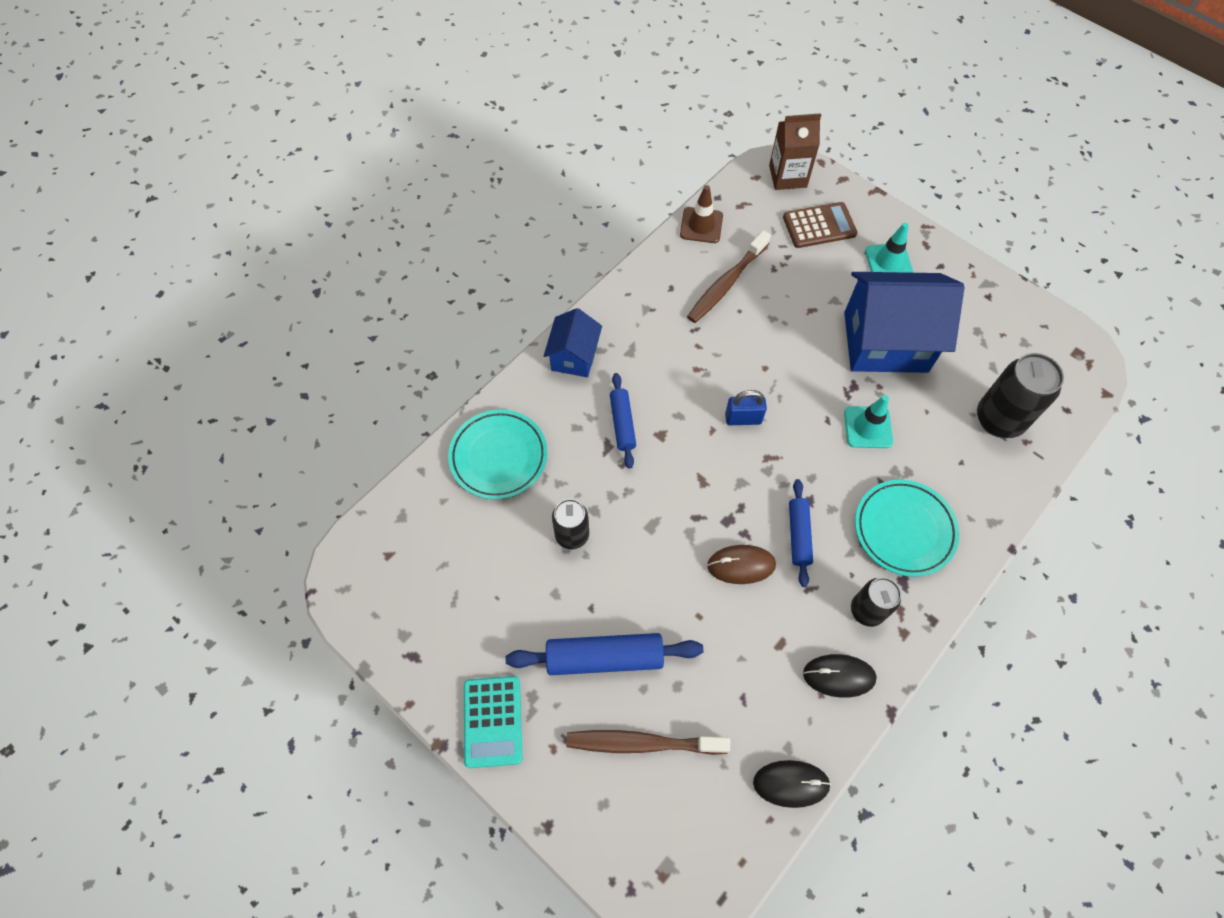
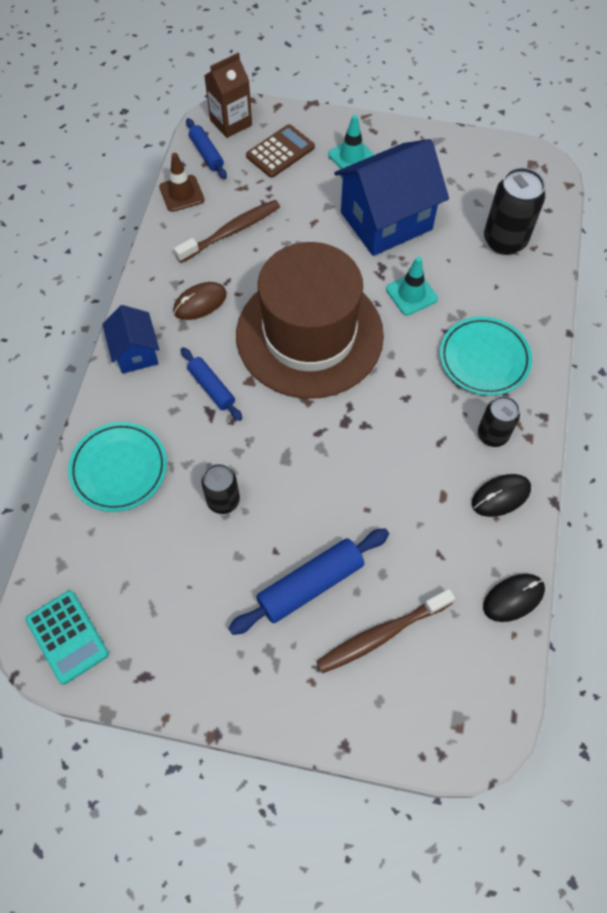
camera: 30 degrees left, 0 degrees up
(493, 721) = (247, 689): turquoise calculator -> turquoise calculator (67, 636)
(726, 283) = (231, 232): brown toothbrush -> brown toothbrush turned 135 degrees counterclockwise
(741, 565) = (376, 451): brown mouse -> brown mouse (200, 303)
(743, 419) = (309, 335): blue padlock -> brown hat
(798, 535) = (407, 404): blue rolling pin -> blue rolling pin (206, 154)

